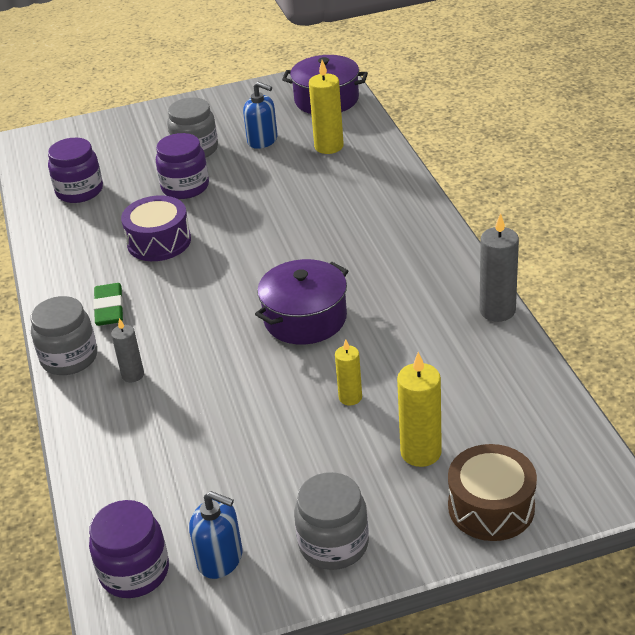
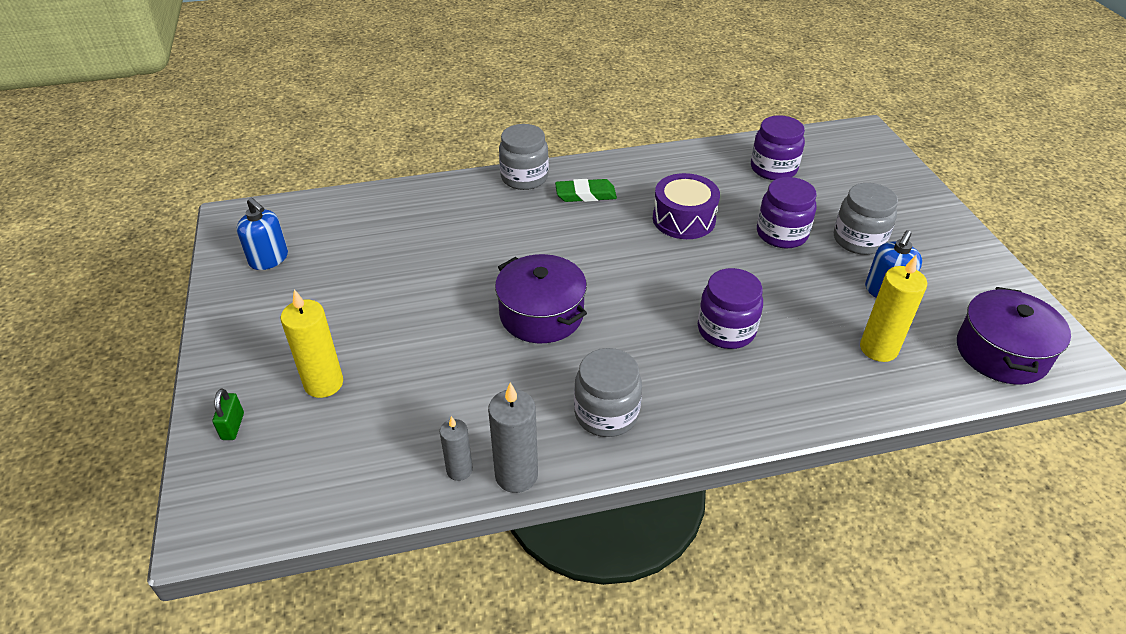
camera: 90 degrees right, 5 degrees up
(133, 375) = (492, 210): grey candle -> grey candle (459, 470)
(134, 572) = (281, 219): purple jar -> purple jar (726, 330)
(220, 559) = (269, 259): blue soap dispenser -> blue soap dispenser turned 75 degrees counterclockwise
(333, 544) = (248, 319): grey jar -> grey jar (606, 413)
(350, 397) = (416, 340): yellow candle -> none
(491, 507) = (233, 426): brown drum -> green padlock

